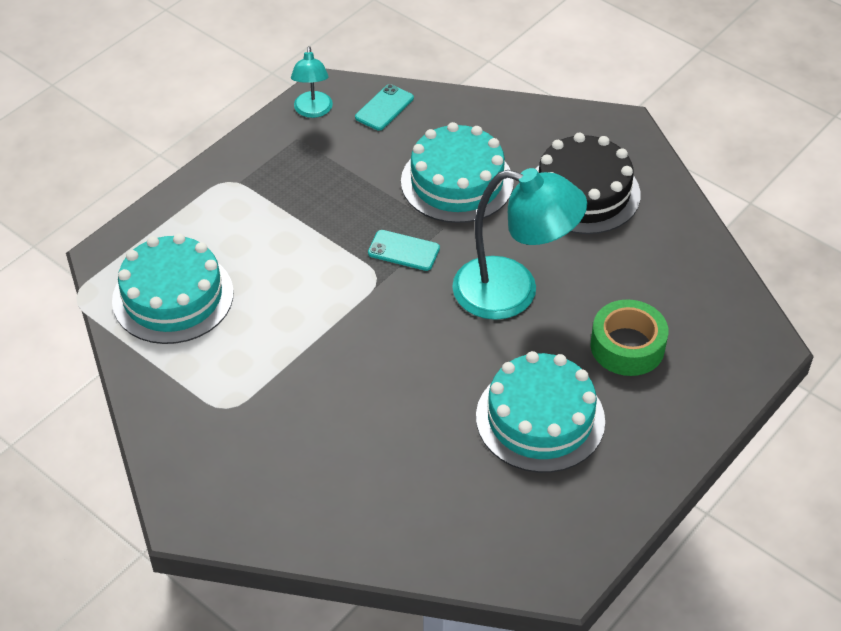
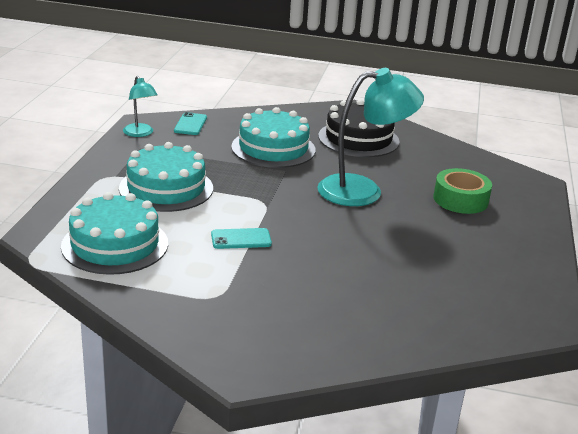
camera: 30 degrees left, 20 degrees down
(403, 251) = (269, 186): turquoise phone -> turquoise phone (241, 239)
(540, 418) = (446, 246): turquoise cake -> turquoise cake (166, 188)

